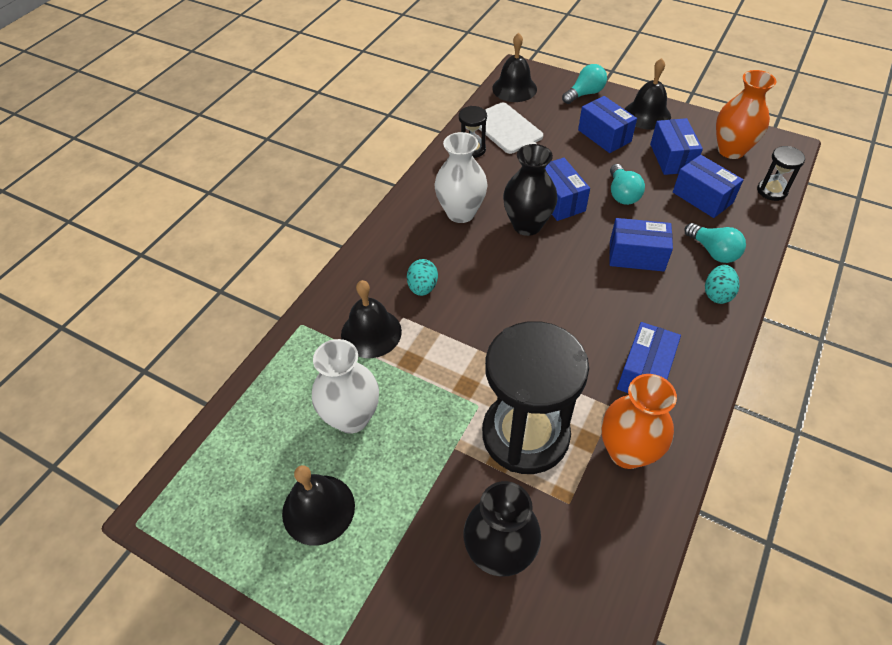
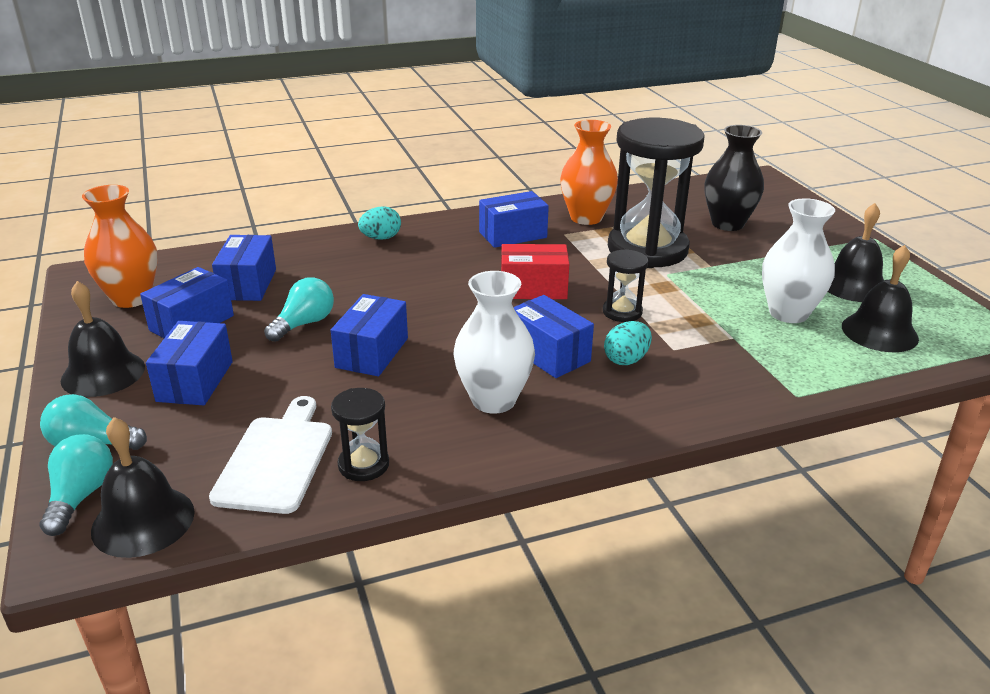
camera: 140 degrees left, 20 degrees down
(371, 333) = (720, 353): black bell -> black bell (879, 332)
(527, 225) = (442, 351): black vase -> none
(547, 314) = (533, 289): none -> red box
(636, 256) = (390, 282): blue box -> blue box (548, 354)
(713, 251) = (327, 255): turquoise light bulb -> turquoise light bulb (81, 496)
(772, 191) = (188, 259): black hourglass -> black hourglass (622, 312)

